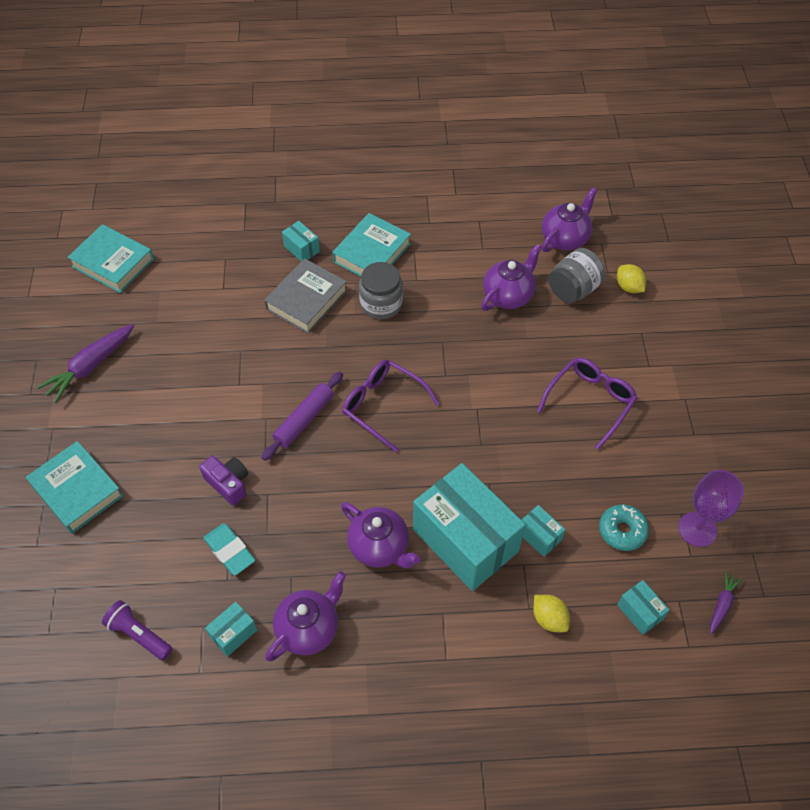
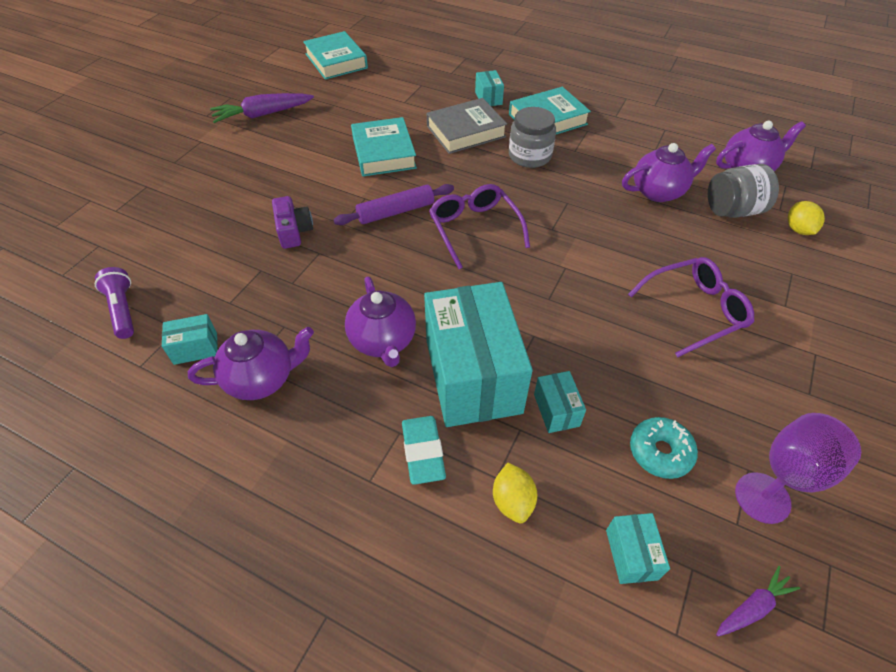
camera: 30 degrees right, 5 degrees down
(77, 490) = (178, 187): turquoise book -> turquoise book (384, 152)
(229, 551) = (250, 281): turquoise eraser -> turquoise eraser (423, 452)

